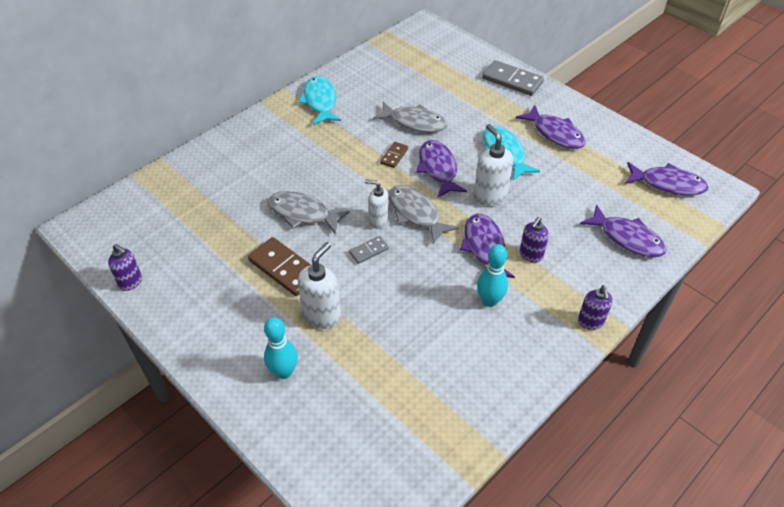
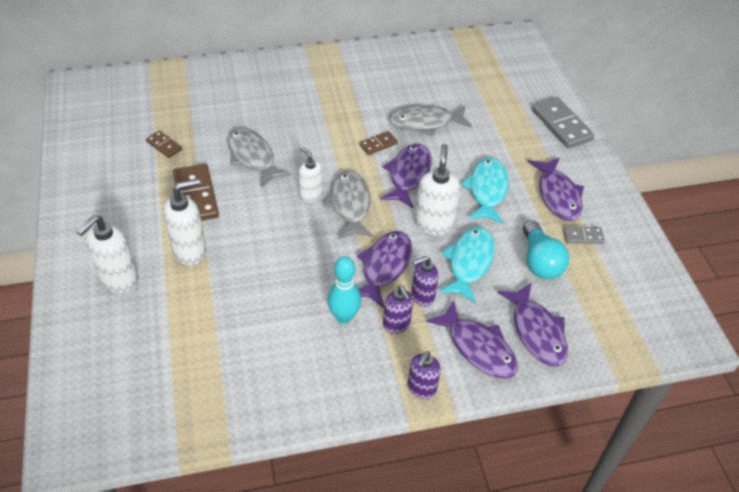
camera: 30 degrees right, 0 degrees up
(131, 282) = (73, 147): purple soap dispenser -> purple soap dispenser (396, 325)
(216, 241) = (164, 145): none -> brown domino
(284, 372) = (119, 280): turquoise bowling pin -> white soap dispenser
(320, 101) = (357, 66): turquoise fish -> turquoise fish (469, 262)
(369, 251) = (278, 217): grey domino -> grey domino (583, 236)
(414, 122) = (425, 123): grey fish -> grey fish turned 120 degrees clockwise
(585, 187) = (539, 261): none -> turquoise light bulb
(668, 184) = (634, 302): purple fish -> purple fish (478, 348)

